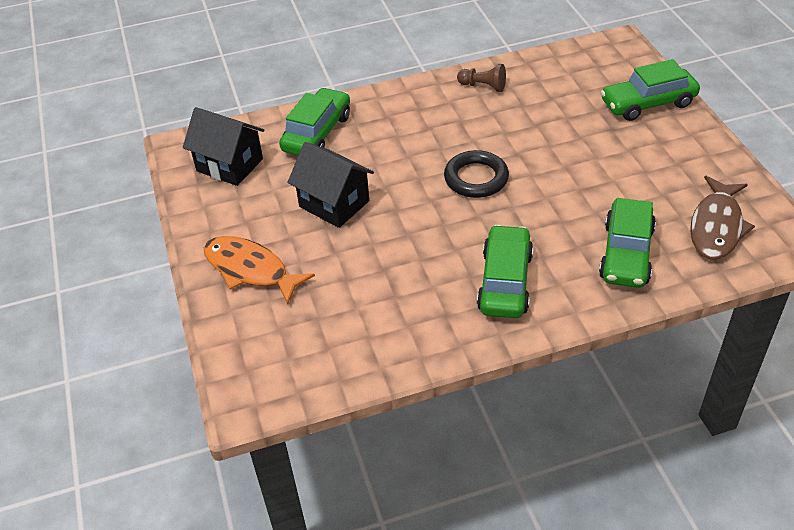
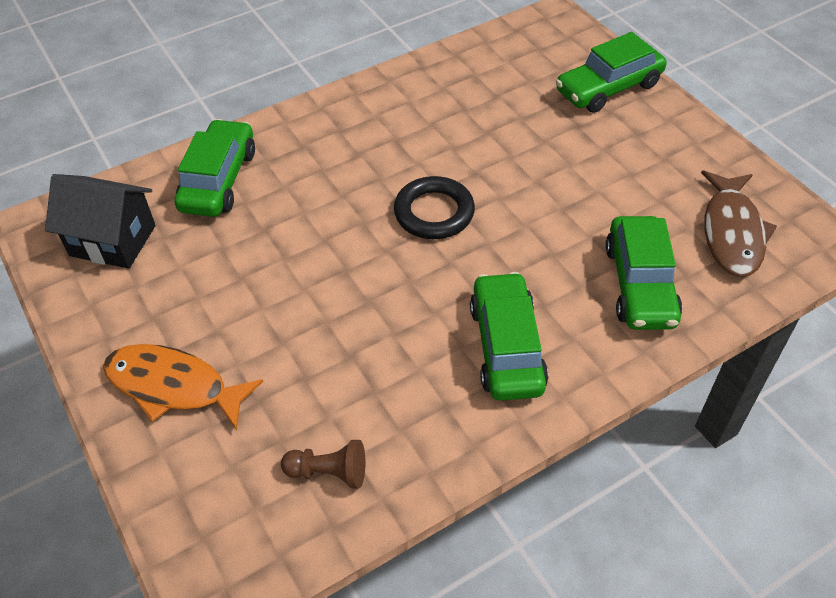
camera: 15 degrees left, 5 degrees up
(334, 204) = (263, 274): black house -> none
(483, 86) = (411, 91): brown pawn -> brown pawn (329, 472)

